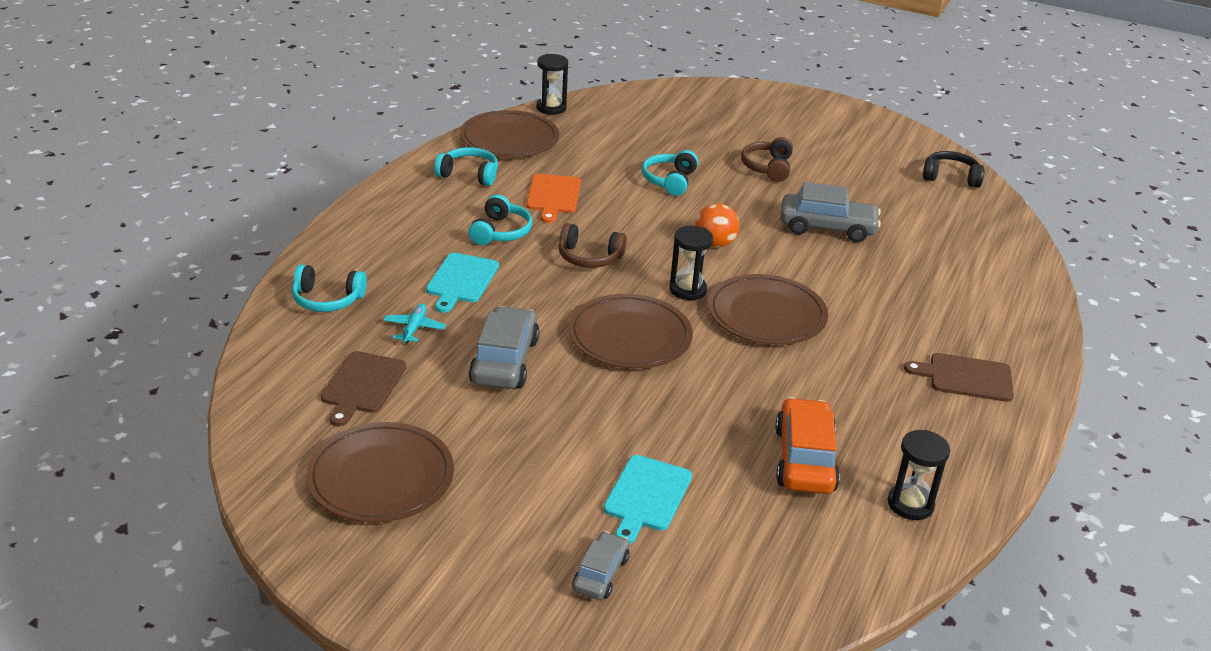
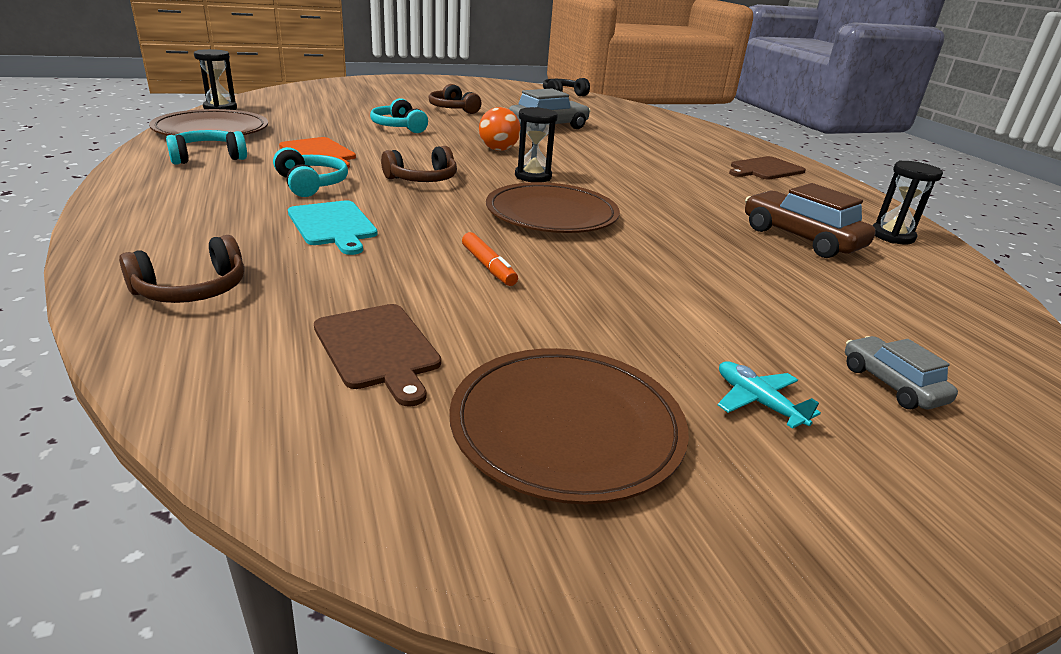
camera: 45 degrees left, 5 degrees down
(327, 299) = (192, 290): turquoise headphones -> brown headphones
(414, 328) = (349, 276): turquoise plane -> turquoise plane (757, 402)
(504, 361) = (488, 266): grey car -> orange marker
(646, 496) = (785, 308): turquoise cutting board -> none
(766, 315) = (608, 174): brown plate -> none
(804, 459) = (801, 238): orange car -> brown car

